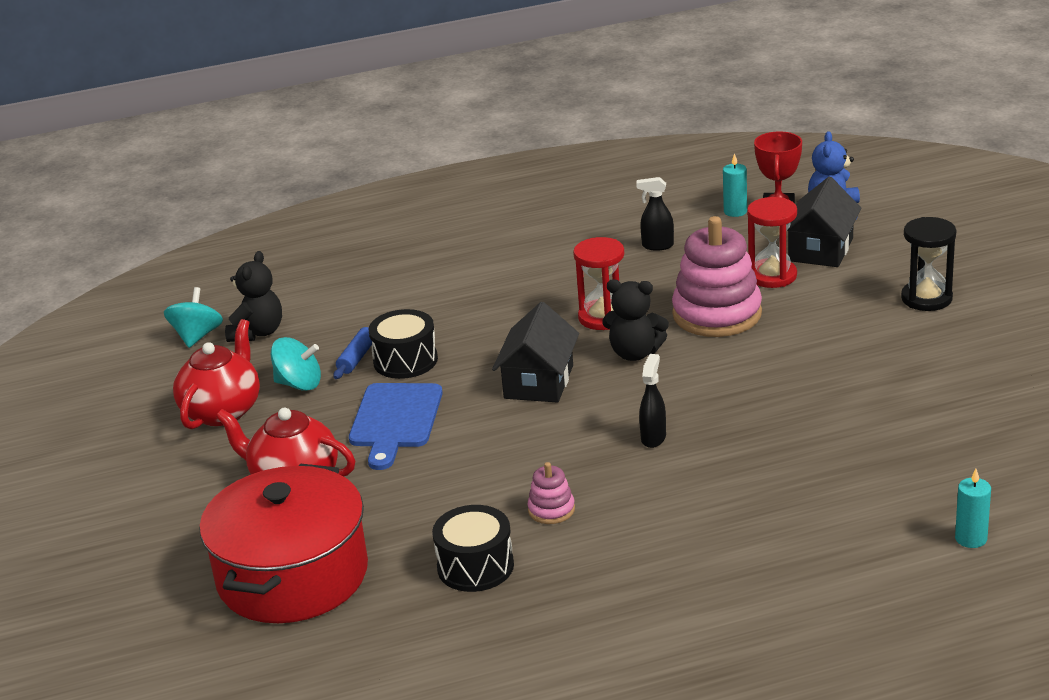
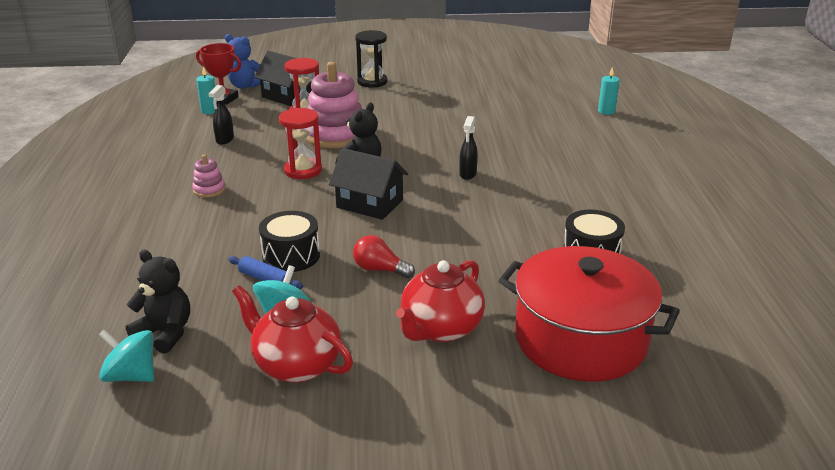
camera: 80 degrees left, 0 degrees up
(395, 420) = (380, 269): blue cutting board -> red light bulb
(551, 510) = (534, 219): pink stacking toy -> pink stacking toy (209, 190)
(653, 438) = (467, 174): black spray bottle -> black spray bottle turned 105 degrees counterclockwise

